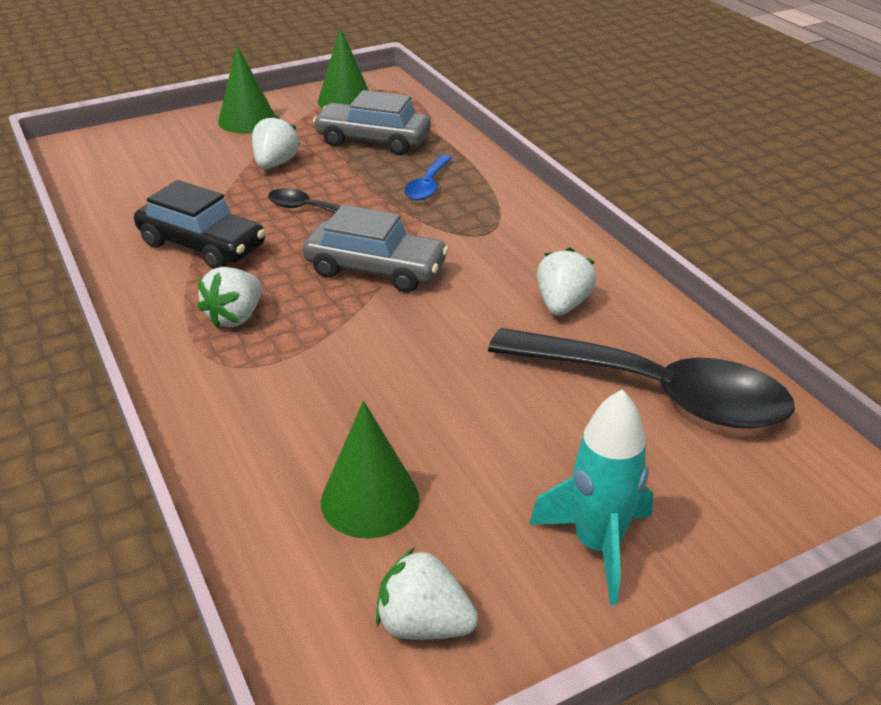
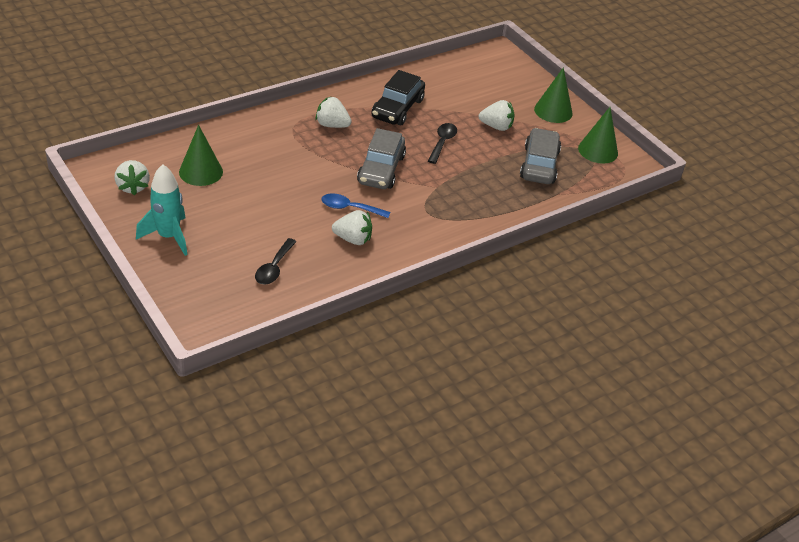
camera: 80 degrees right, 5 degrees up
(423, 624) = (133, 187): white strawberry -> white strawberry turned 150 degrees clockwise
(428, 185) = (482, 189): blue spoon -> blue spoon (350, 208)
(656, 392) = (274, 268): black spoon -> black spoon, size x0.45

